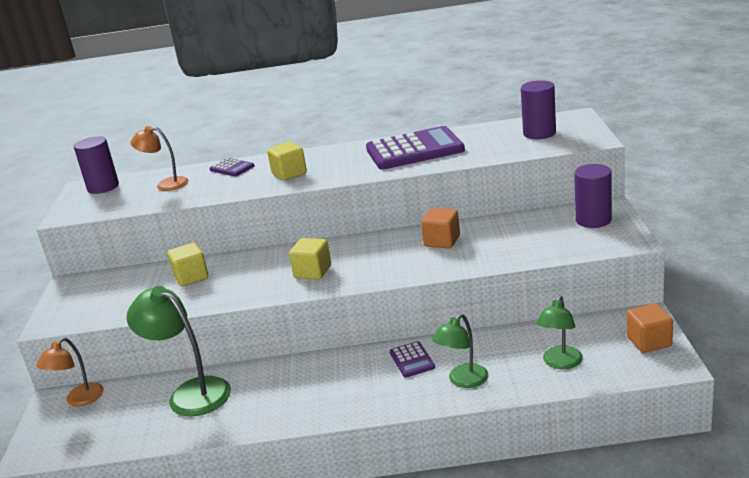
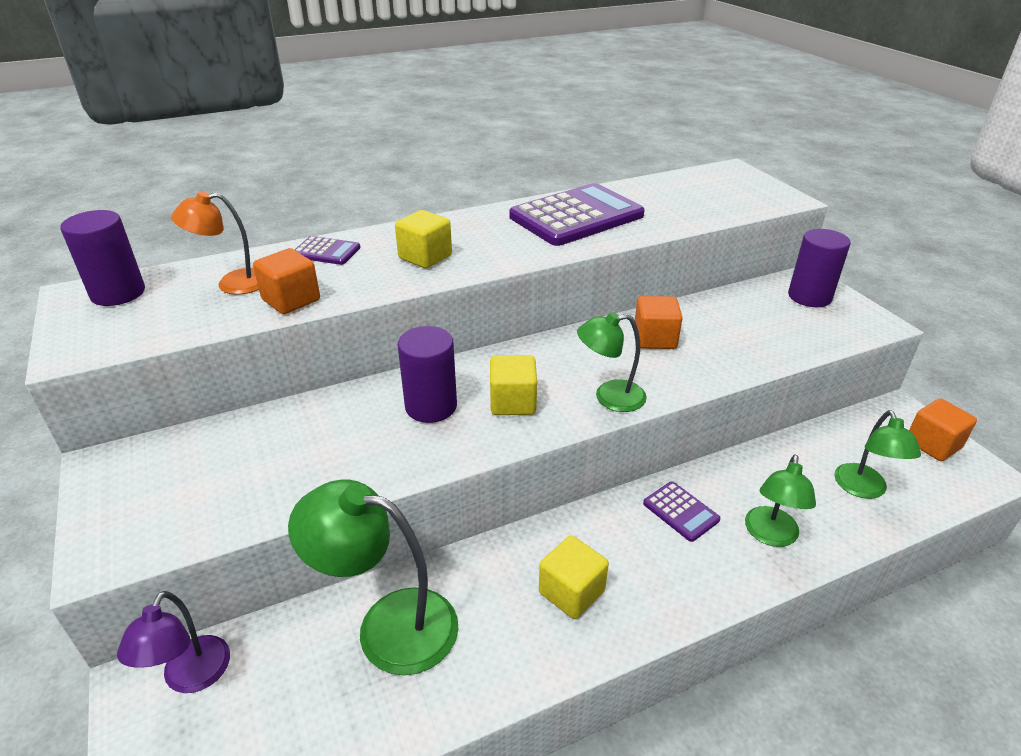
camera: 25 degrees left, 10 degrees up
(79, 400) = (191, 677): orange lamp -> purple lamp
(191, 195) = (291, 300): none -> orange cube
(191, 277) = (324, 430): yellow cube -> yellow cube (571, 592)
(377, 274) = (609, 397): none -> green lamp
(539, 133) = (713, 191): purple cylinder -> purple cylinder (431, 406)

